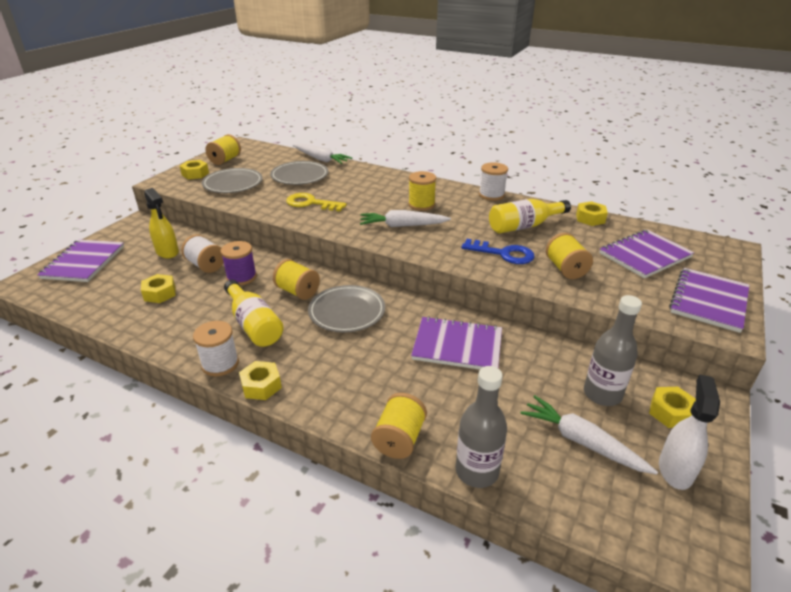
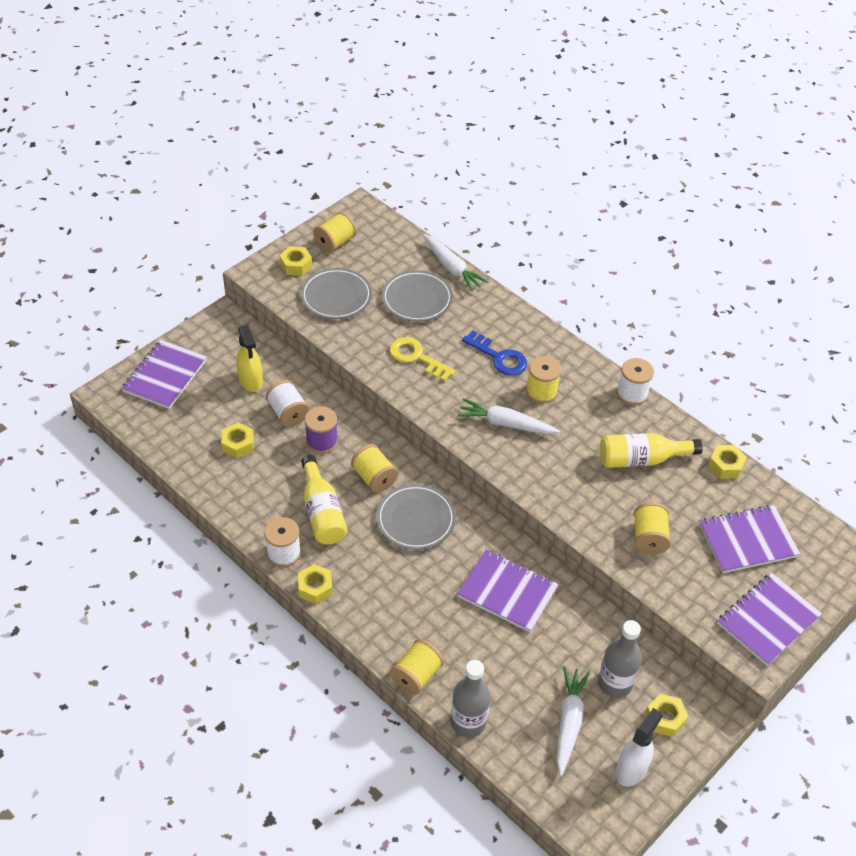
camera: 15 degrees right, 15 degrees up
(503, 254) = (595, 497): blue key -> blue key (499, 357)
(582, 442) = (569, 722): white carrot -> white carrot turned 45 degrees clockwise

